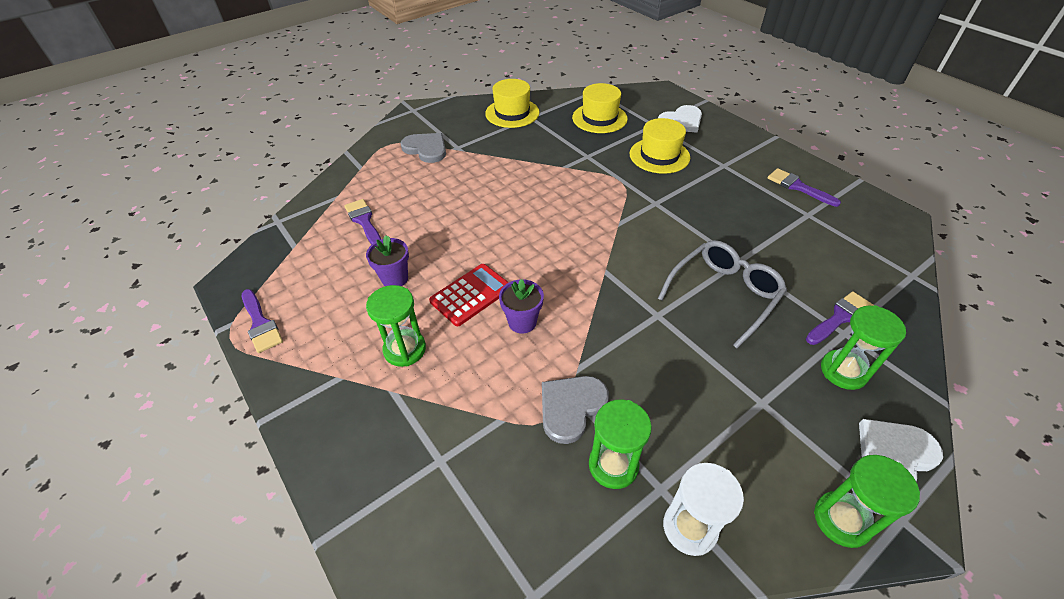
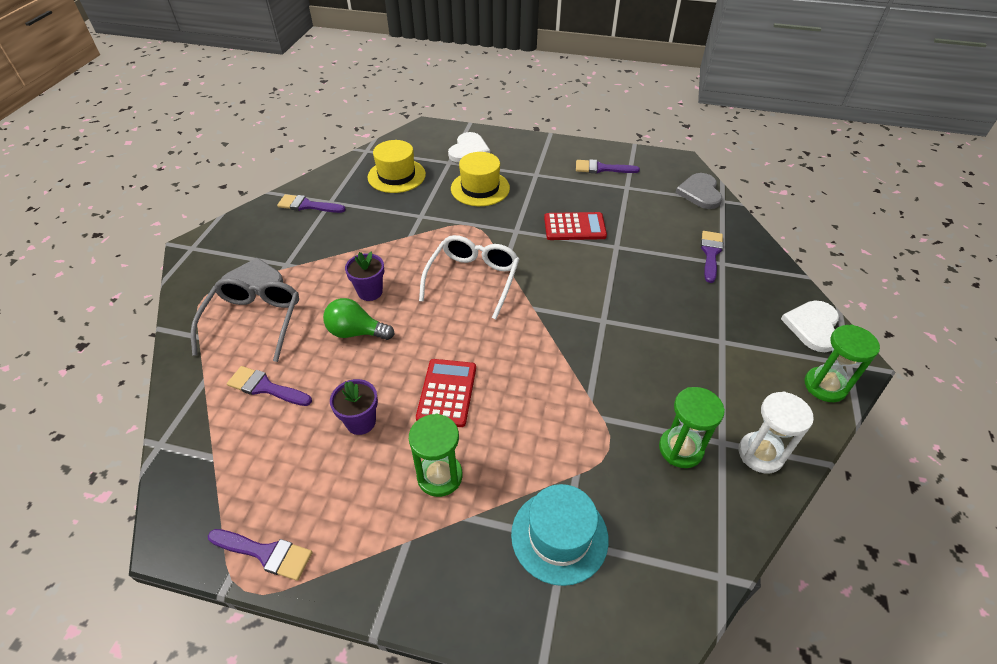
camera: 40 degrees left, 0 degrees up
(439, 454) = (559, 536): none -> turquoise hat
(454, 216) = (356, 332): none -> green light bulb
(512, 113) = (307, 205): yellow hat -> purple brush
(522, 322) = (513, 388): purple flower pot -> purple flower pot (370, 292)
(571, 407) = (614, 429): grey heart -> grey heart (700, 193)
(578, 223) = (473, 279): none -> white glasses
(714, 225) = (574, 227): none -> red calculator
(724, 294) = (630, 278): grey glasses -> grey glasses (254, 321)
(843, 371) = (744, 290): green hourglass -> none

